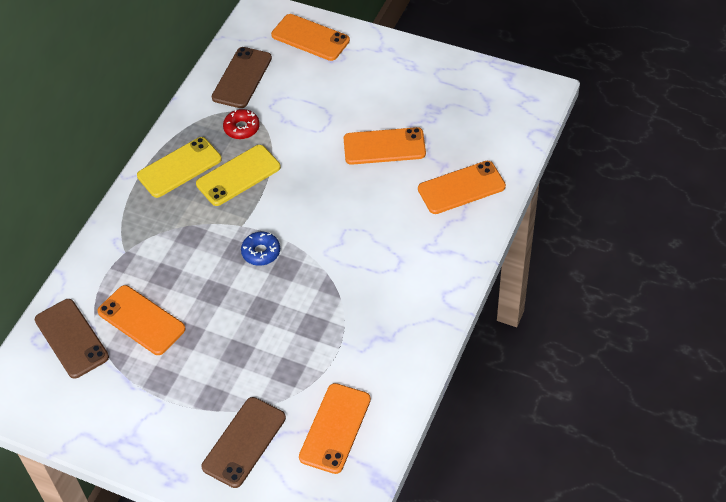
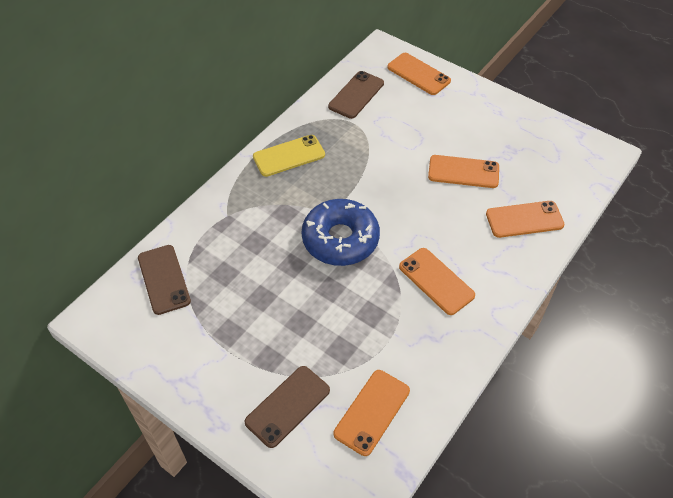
camera: 10 degrees right, 0 degrees up
(141, 320) = (226, 276): orange phone -> orange phone (436, 281)
(238, 175) = (335, 172): yellow phone -> none
(241, 128) = (347, 134): red donut -> none
(261, 252) = (340, 239): blue donut -> blue donut, size x2.25

